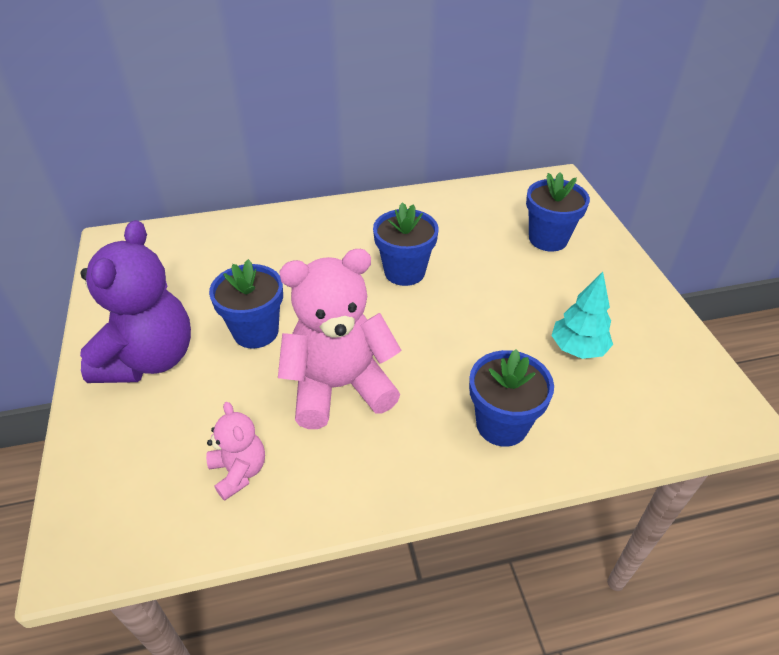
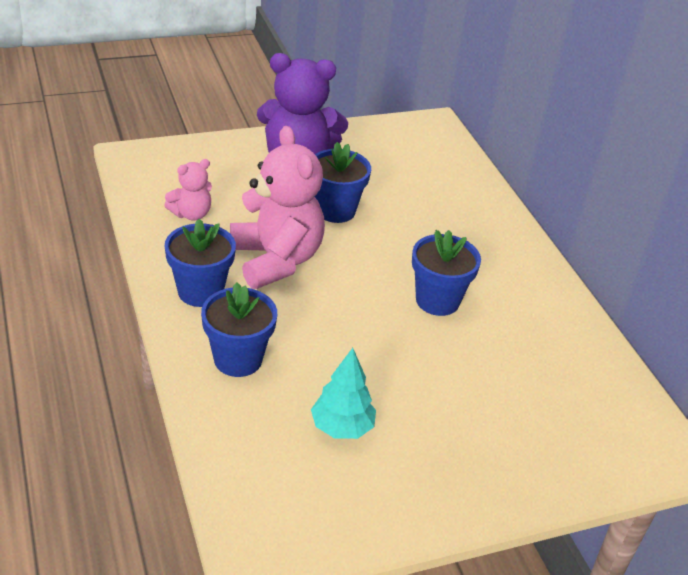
camera: 80 degrees right, 5 degrees down
(548, 239) = (531, 426): blue flower pot -> blue flower pot (200, 291)

